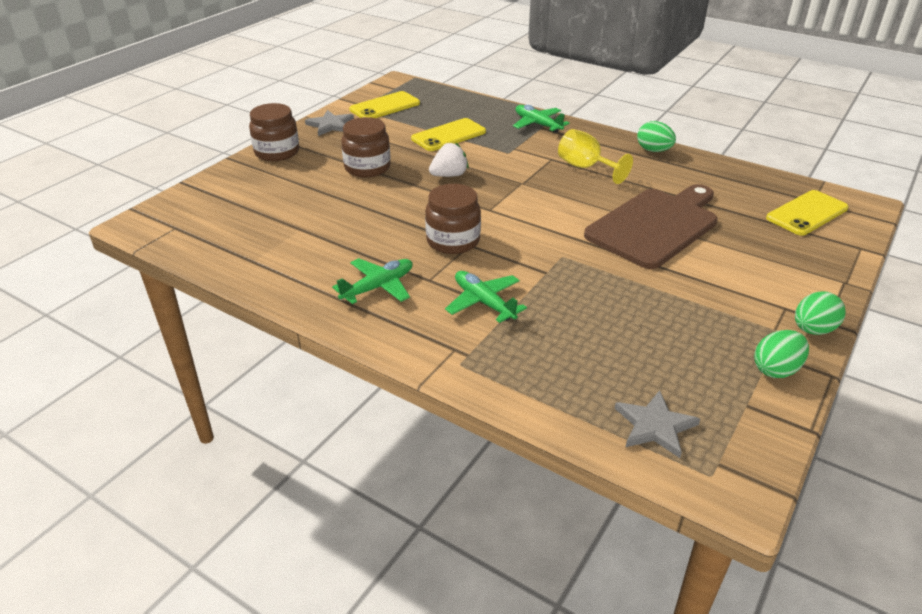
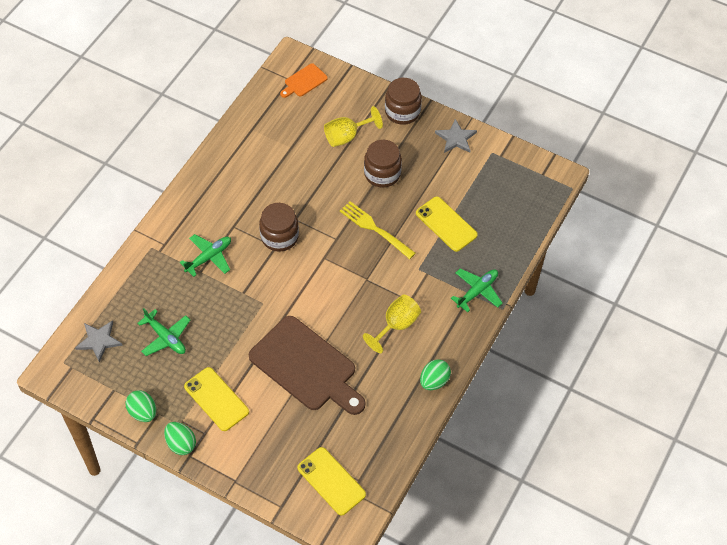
camera: 85 degrees right, 20 degrees up
(187, 216) = (304, 81): none -> orange cutting board
(299, 188) = (346, 136): none -> yellow goblet
(378, 287) = (224, 200): green plane -> green plane (166, 337)
(385, 106) = (499, 172): yellow phone -> yellow phone (216, 399)
(449, 175) = (374, 229): white strawberry -> yellow fork

